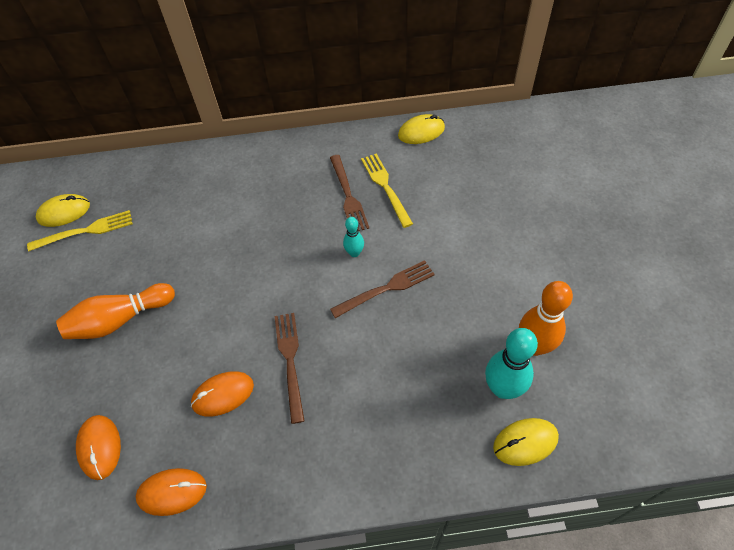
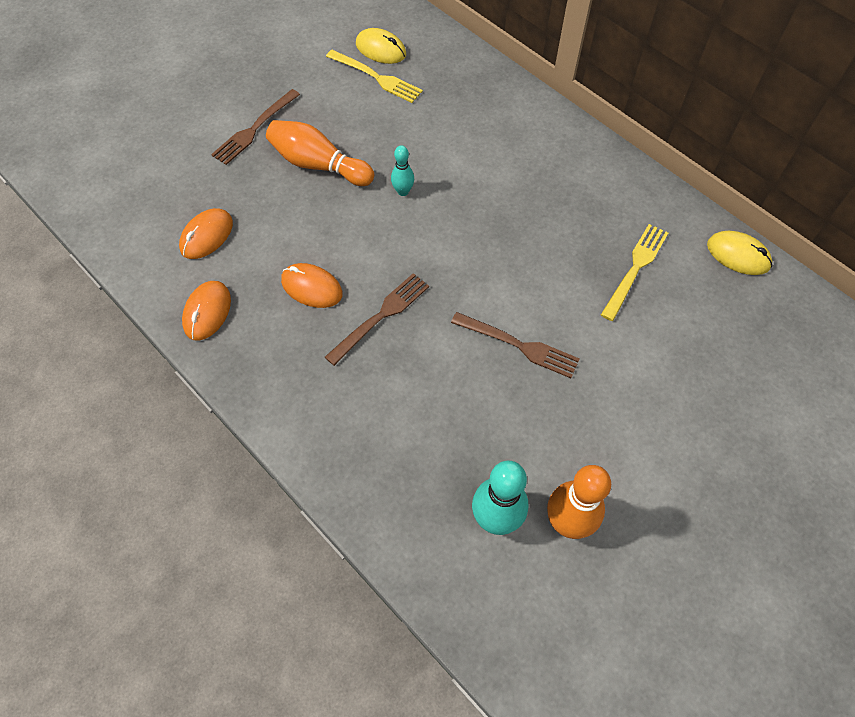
camera: 50 degrees right, 5 degrees up
(172, 492) = (207, 312): orange mouse -> orange mouse turned 60 degrees clockwise
(348, 196) = (594, 244): brown fork -> brown fork (254, 129)
(354, 253) = (534, 292): turquoise bowling pin -> turquoise bowling pin (403, 191)
(525, 442) = (454, 572): yellow mouse -> none

